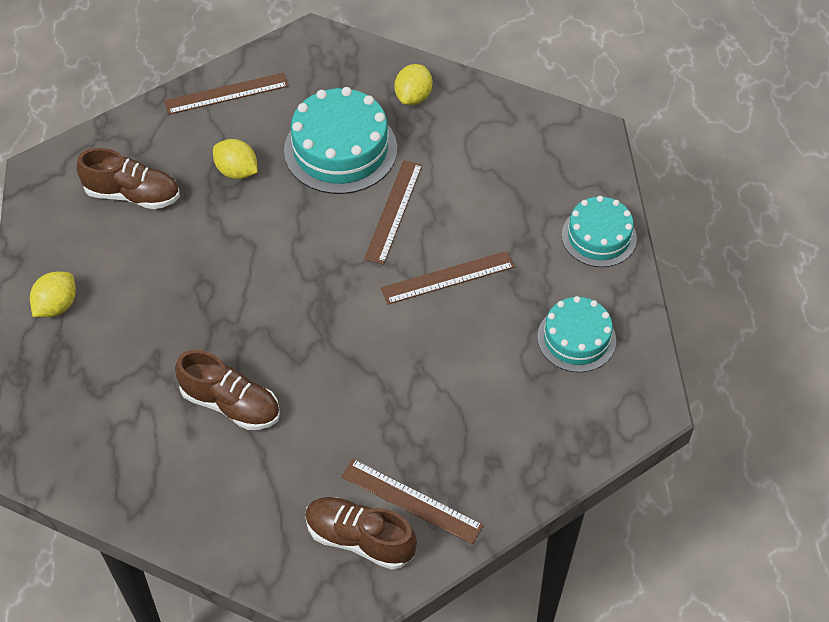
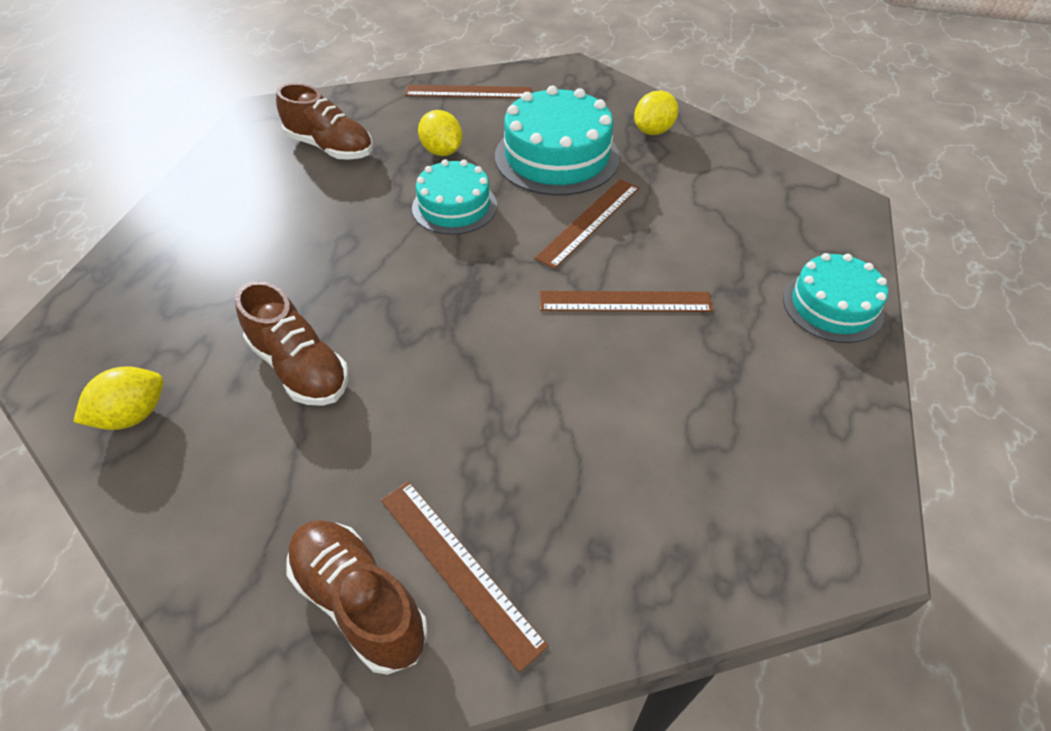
camera: 20 degrees right, 5 degrees down
(57, 306) = (191, 220): yellow lemon -> yellow lemon (133, 415)
(576, 338) = (772, 417): turquoise cake -> turquoise cake (454, 206)

